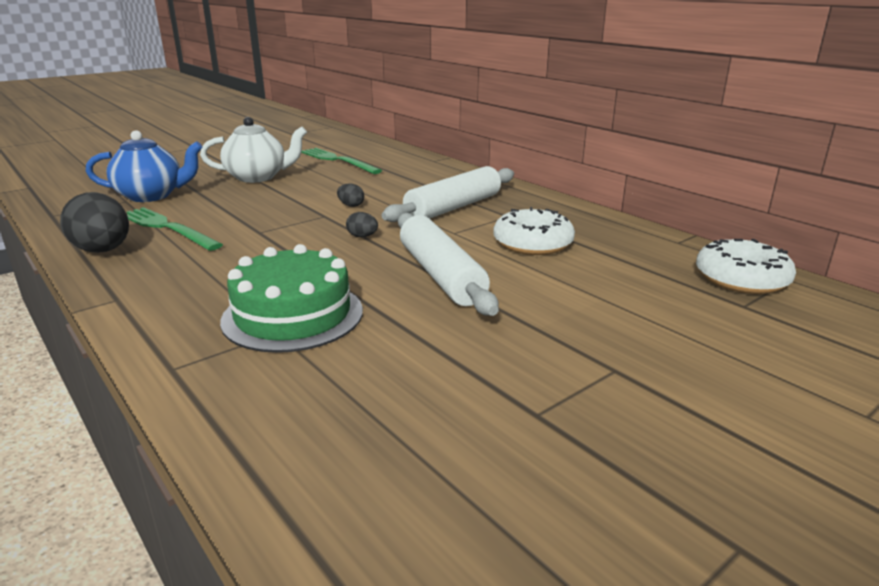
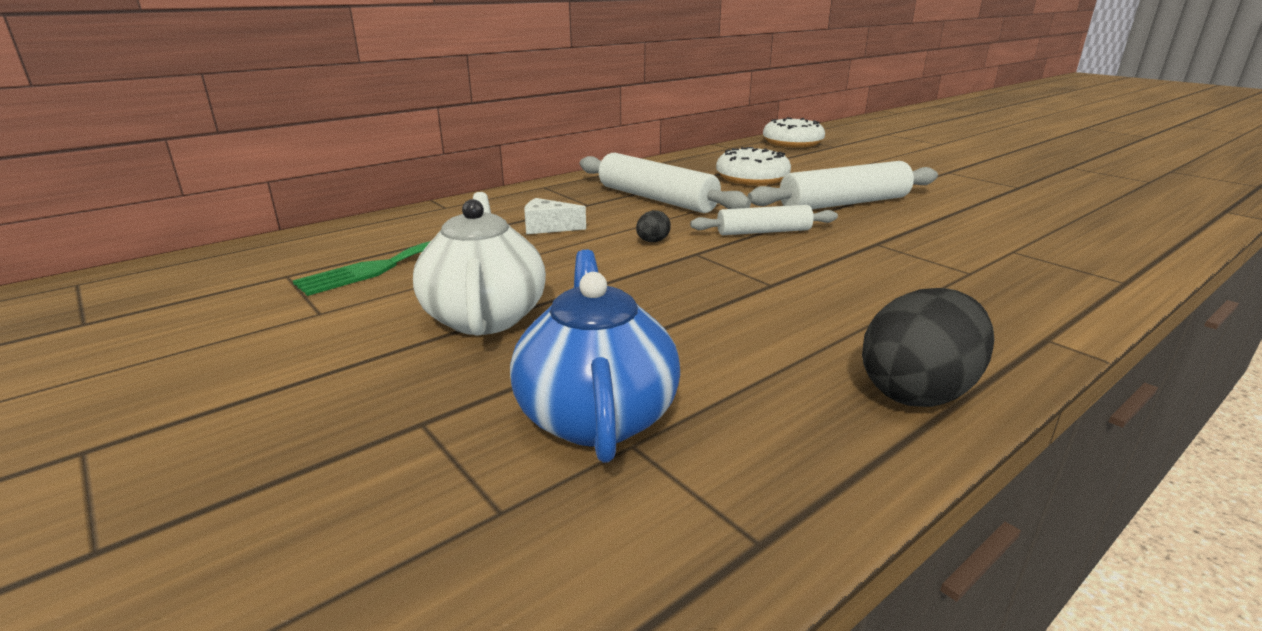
camera: 90 degrees left, 0 degrees up
(167, 228) = (786, 355): green fork -> none
(293, 315) = (977, 247): green cake -> none
(362, 236) = (763, 232): black egg -> white rolling pin
(386, 182) = (548, 227): none -> white cheese

